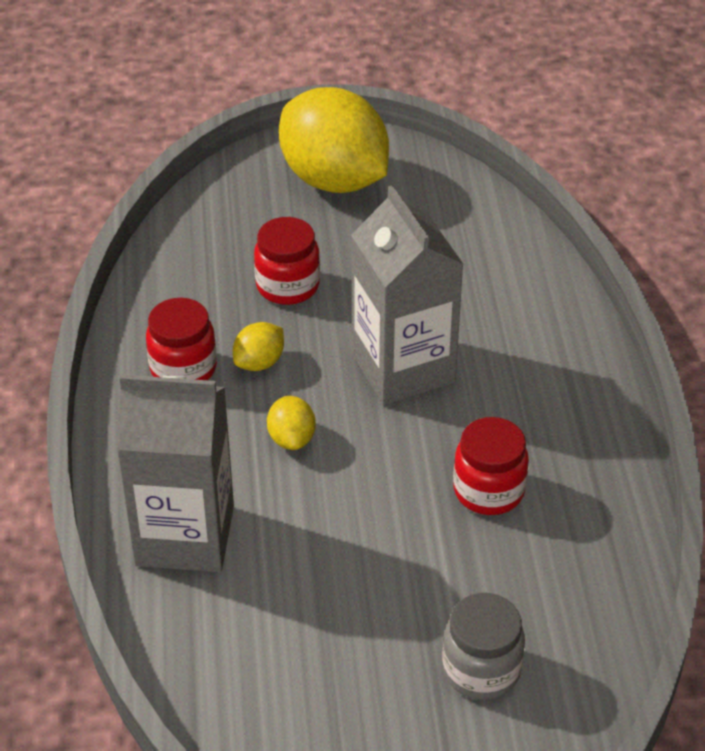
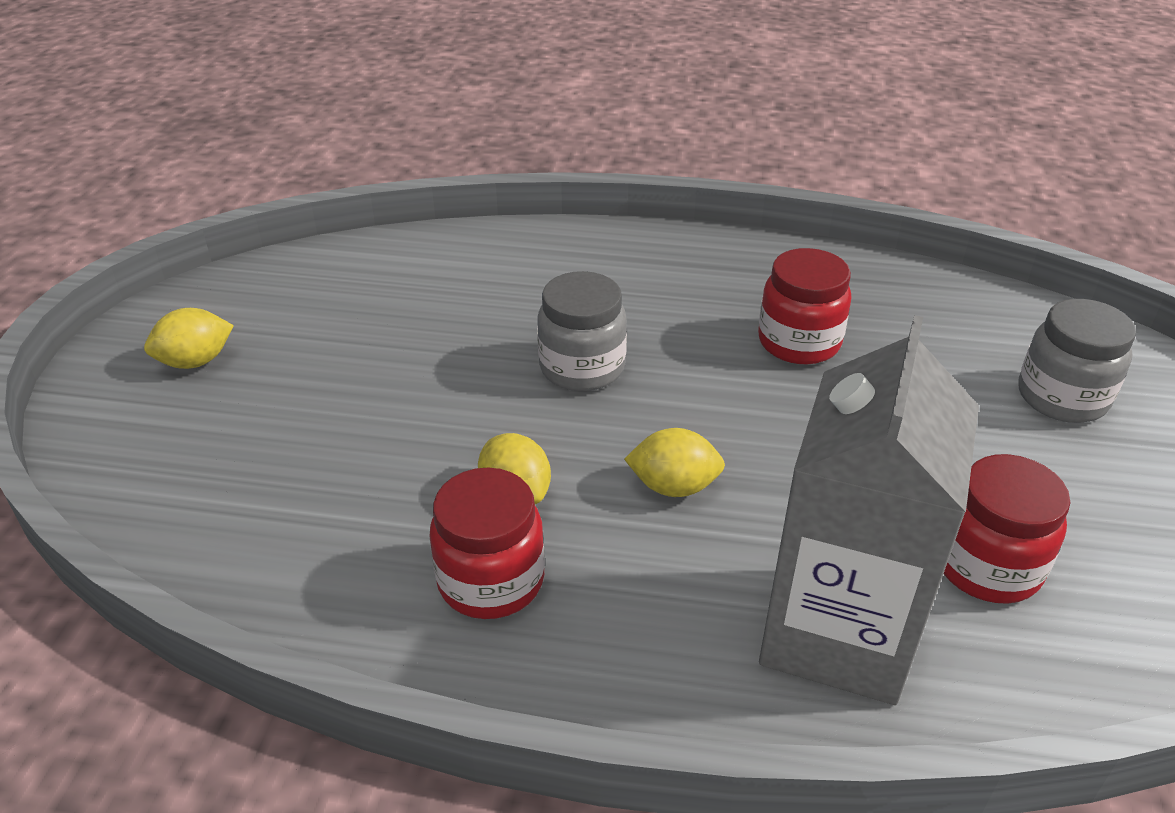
camera: 75 degrees left, 5 degrees down
(287, 286) = (377, 440): red jar -> red jar (987, 566)
(334, 180) = (196, 361): yellow lemon -> yellow lemon, size x0.42
(403, 368) = (582, 368): grey carton -> grey jar

